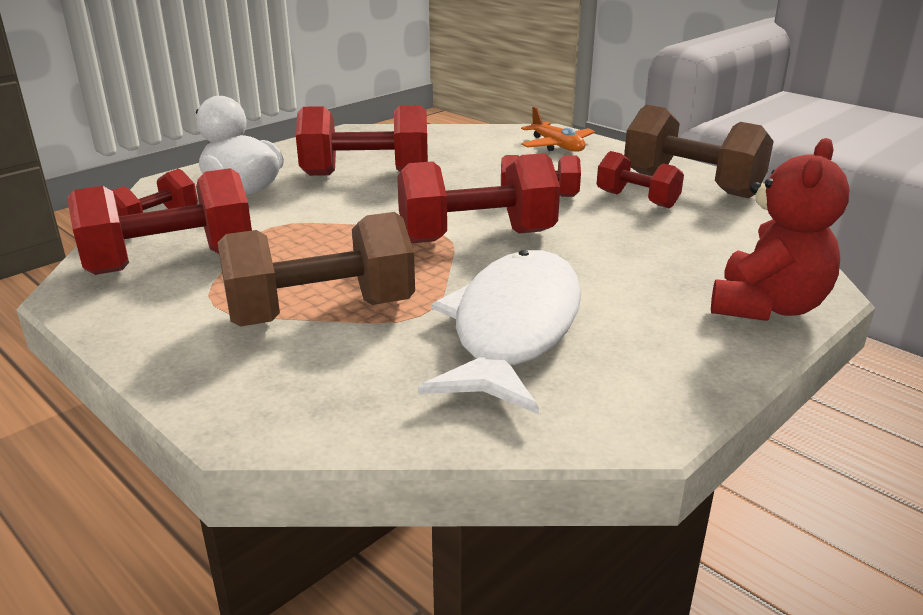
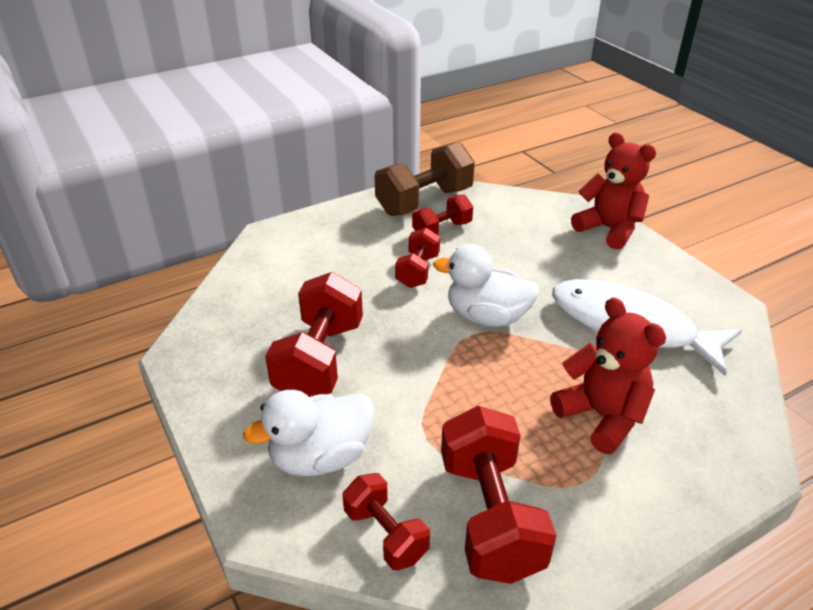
camera: 75 degrees left, 10 degrees up
(321, 313) = (602, 416): brown dumbbell -> red teddy bear
(476, 237) = (487, 317): red dumbbell -> white duck
(557, 146) = (309, 237): orange plane -> none

